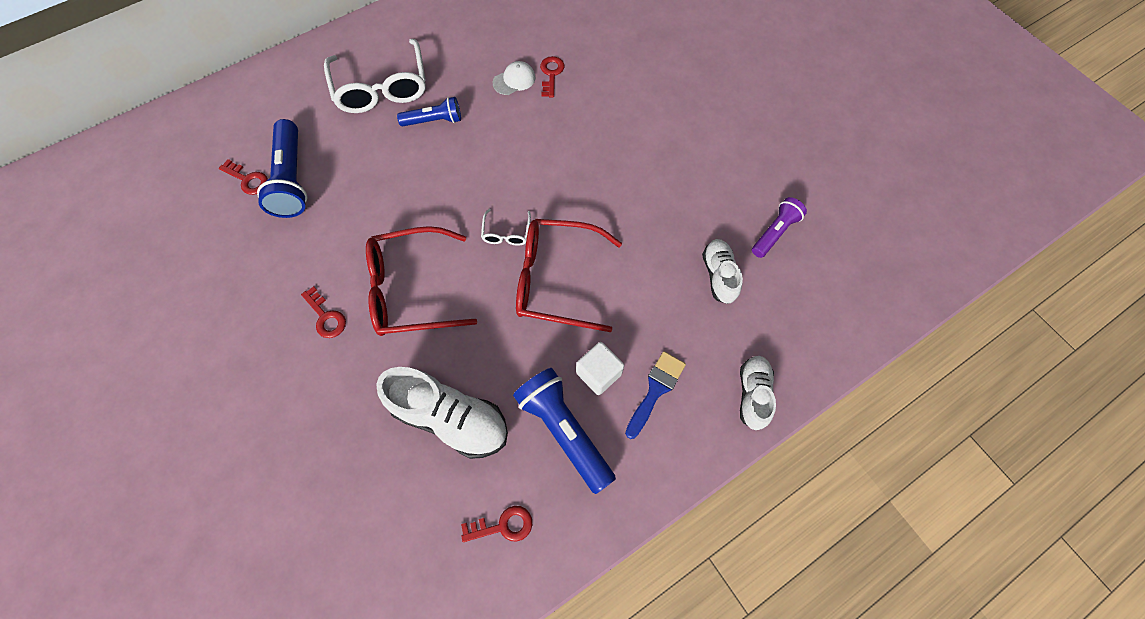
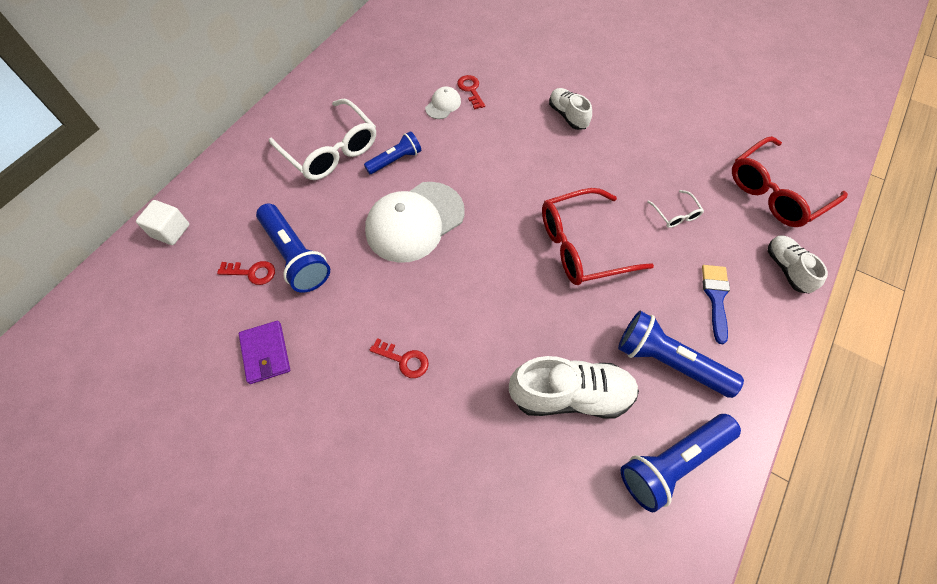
camera: 25 degrees left, 5 degrees down
(217, 258) = (265, 353): none -> purple wallet
(411, 289) = (466, 304): red glasses -> red glasses (776, 192)
(414, 189) = (414, 222): none -> white cap
(503, 525) = (672, 462): red key -> blue flashlight
(506, 233) = (516, 226): white glasses -> white glasses (675, 214)
(598, 373) = (664, 304): white cube -> white cube (170, 231)
(719, 275) = (702, 192): white shoe -> white shoe (568, 115)
(775, 232) = (720, 145): purple flashlight -> none

